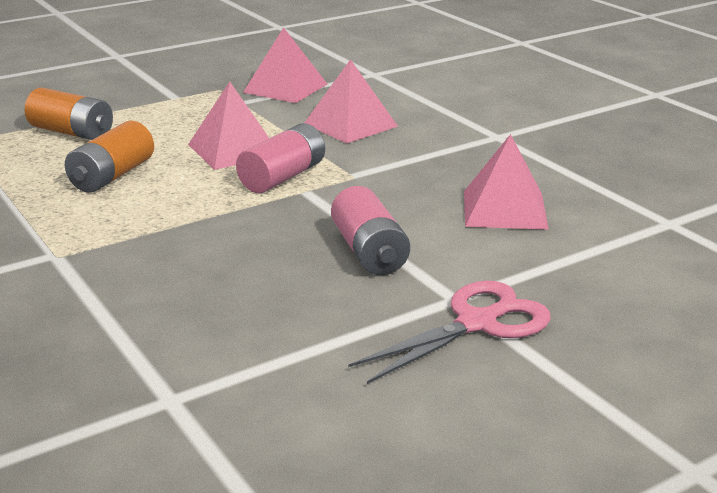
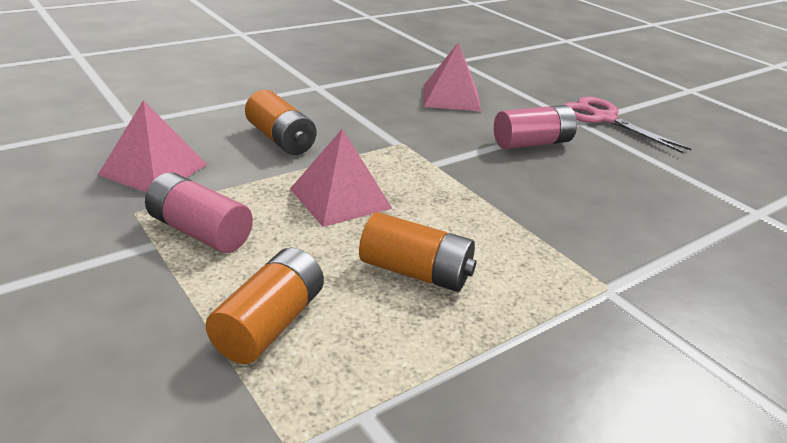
camera: 95 degrees left, 5 degrees up
(282, 177) = (407, 173): pink battery -> pink battery (200, 232)
(350, 125) = (280, 139): pink pyramid -> orange battery

